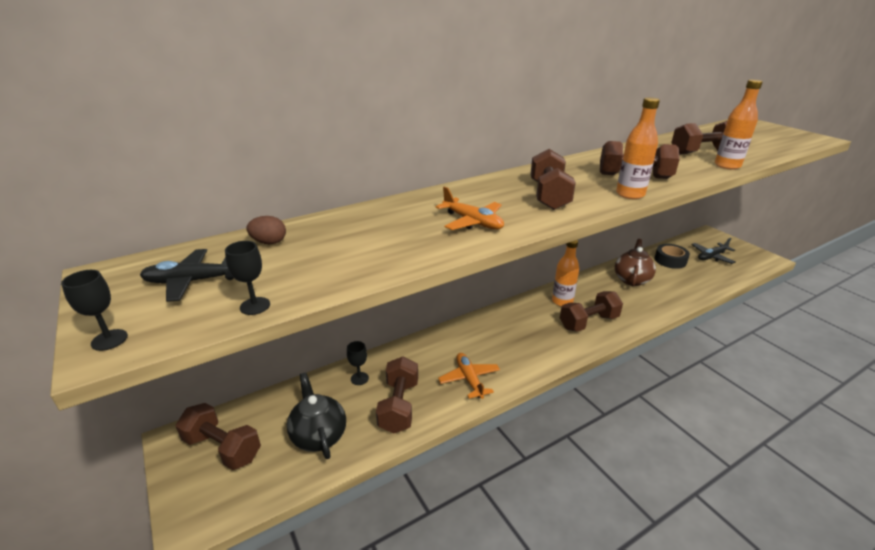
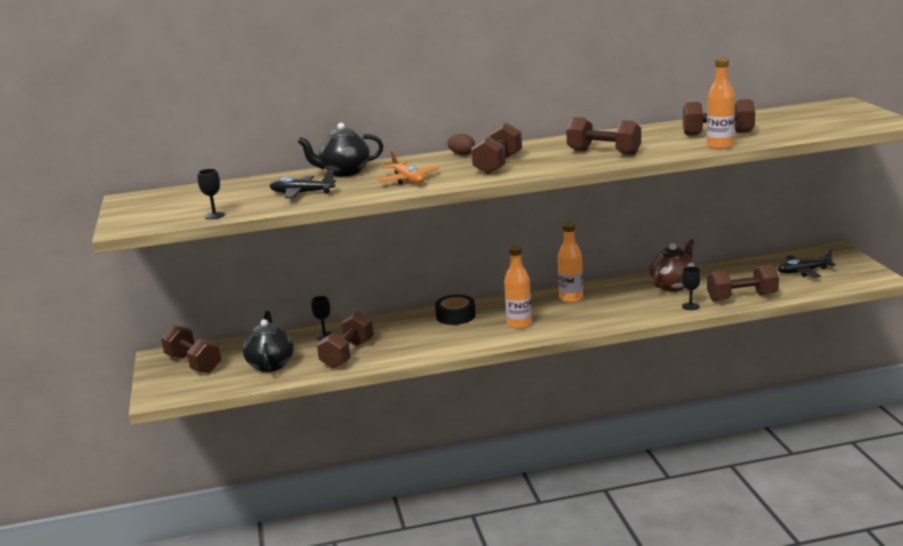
camera: 20 degrees right, 10 degrees down
(109, 340) = (125, 224): black goblet -> black goblet (690, 306)
(193, 281) = (182, 203): black plane -> black plane (302, 193)
(269, 242) = (243, 186): brown egg -> brown egg (462, 154)
(385, 213) = (344, 172): none -> black teapot
(469, 379) = (423, 344): orange plane -> none
(588, 322) = (582, 316): brown dumbbell -> brown dumbbell (742, 297)
(630, 194) = (574, 166): orange bottle -> orange bottle (519, 324)
(670, 260) = (743, 272): black tape -> black tape (455, 316)

